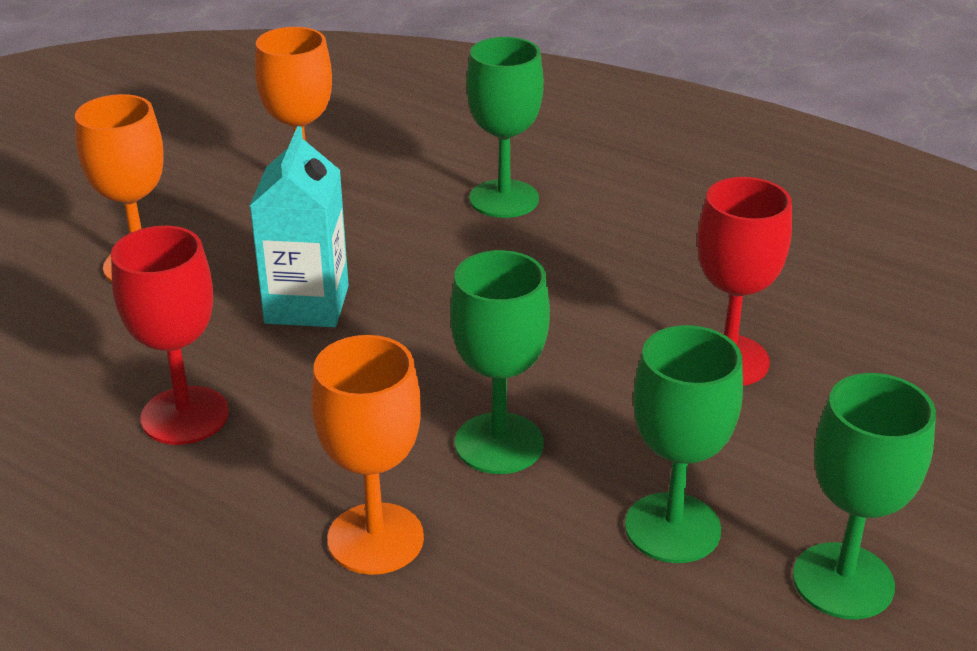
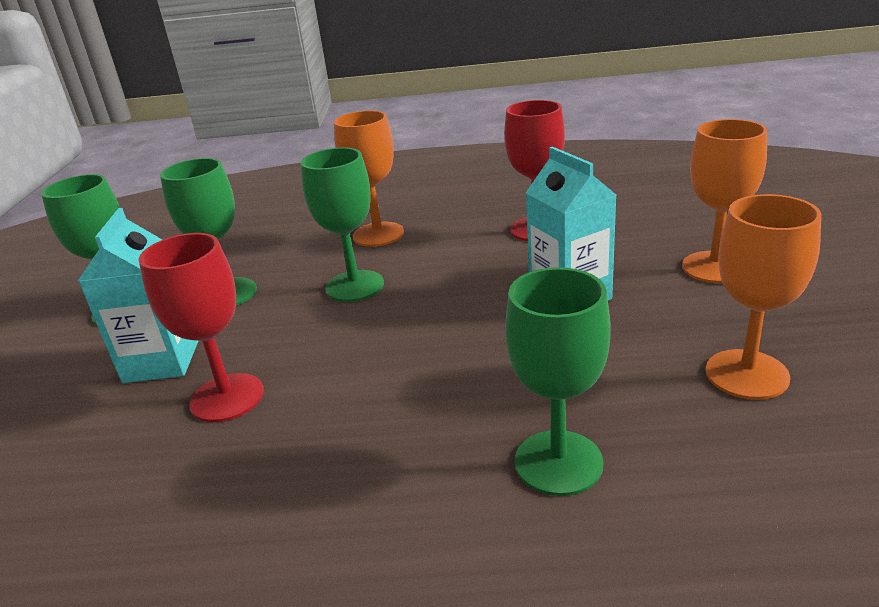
camera: 150 degrees right, 5 degrees down
(792, 444) = (161, 361): none -> turquoise carton

